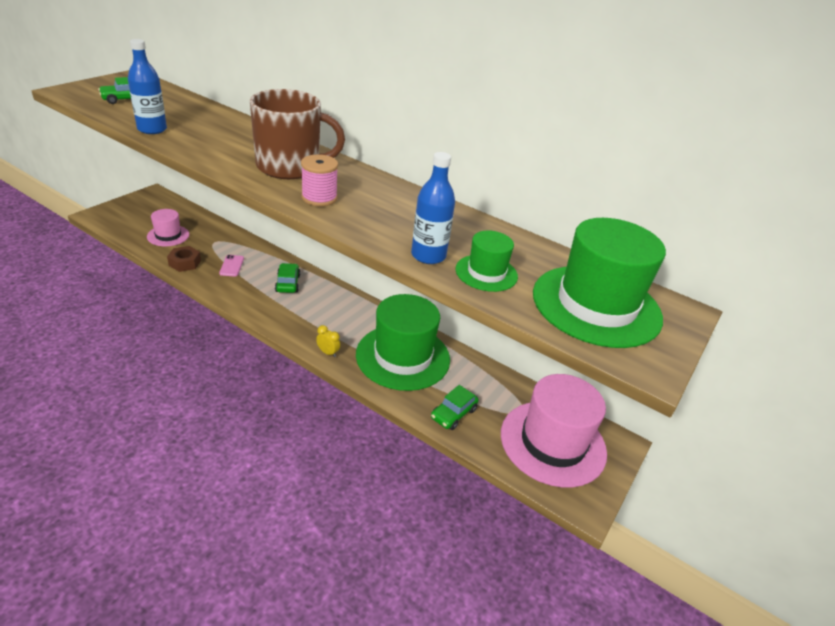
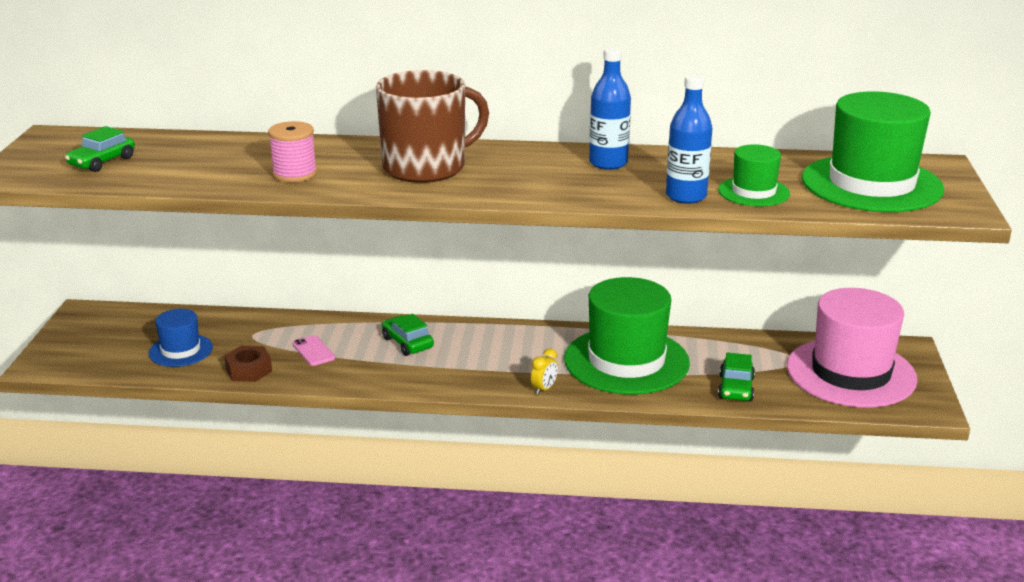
camera: 25 degrees left, 10 degrees down
(152, 129) = (203, 181): blue bottle -> blue bottle (608, 163)
(168, 235) = (181, 350): pink hat -> blue hat
(319, 198) = (507, 185): pink spool -> pink spool (294, 174)
(328, 353) = (544, 389): yellow clock -> yellow clock turned 120 degrees clockwise

